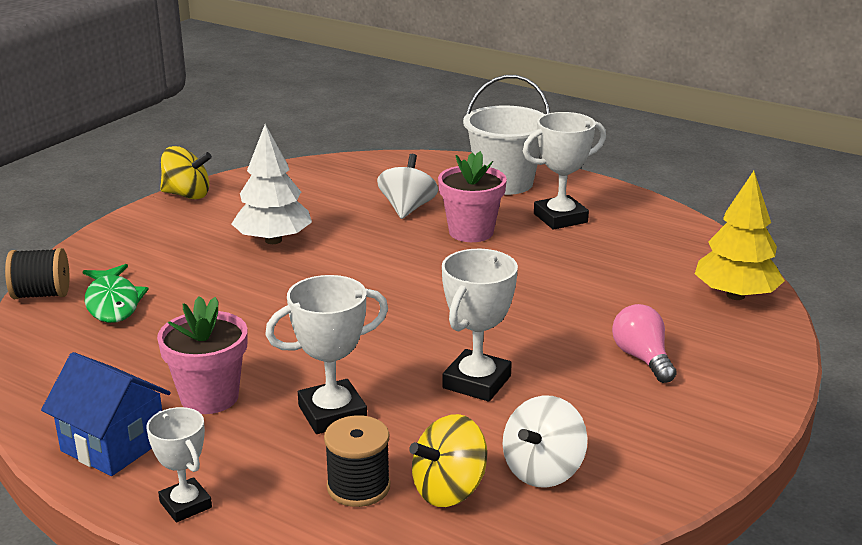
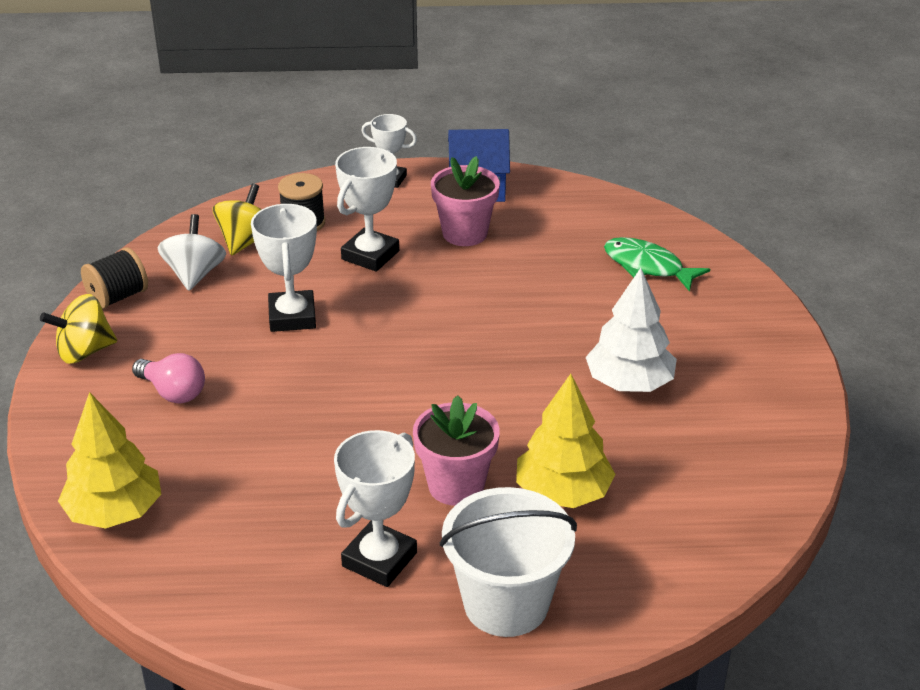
camera: 145 degrees right, 10 degrees up
(42, 294) = (710, 251): black spool -> black spool (118, 297)
(187, 195) = (806, 404): yellow spinning top -> yellow spinning top (84, 351)
(407, 209) = (563, 493): white spinning top -> yellow tree

